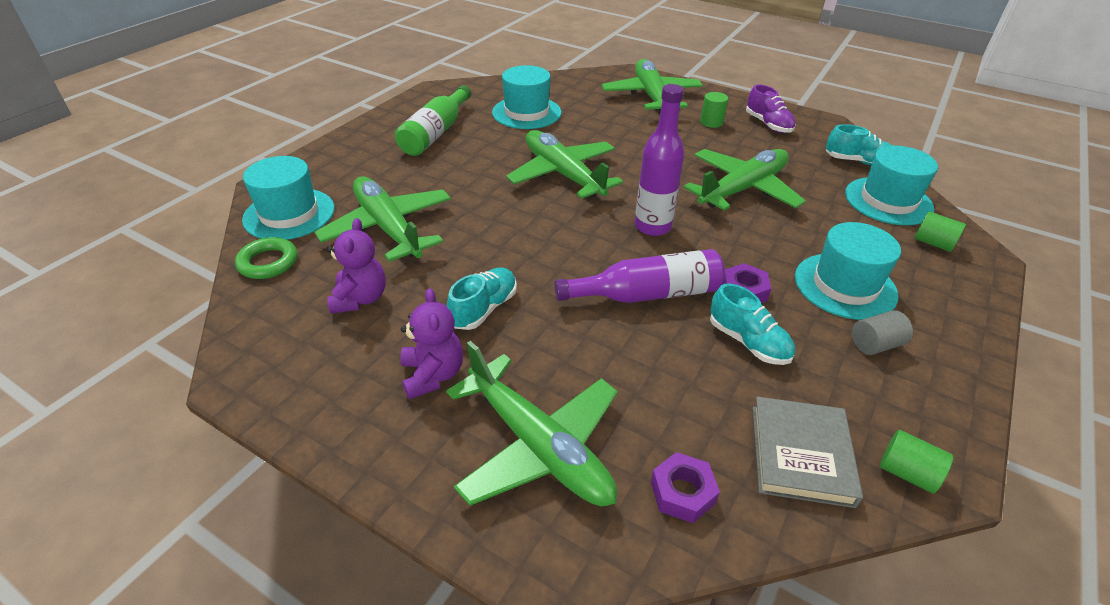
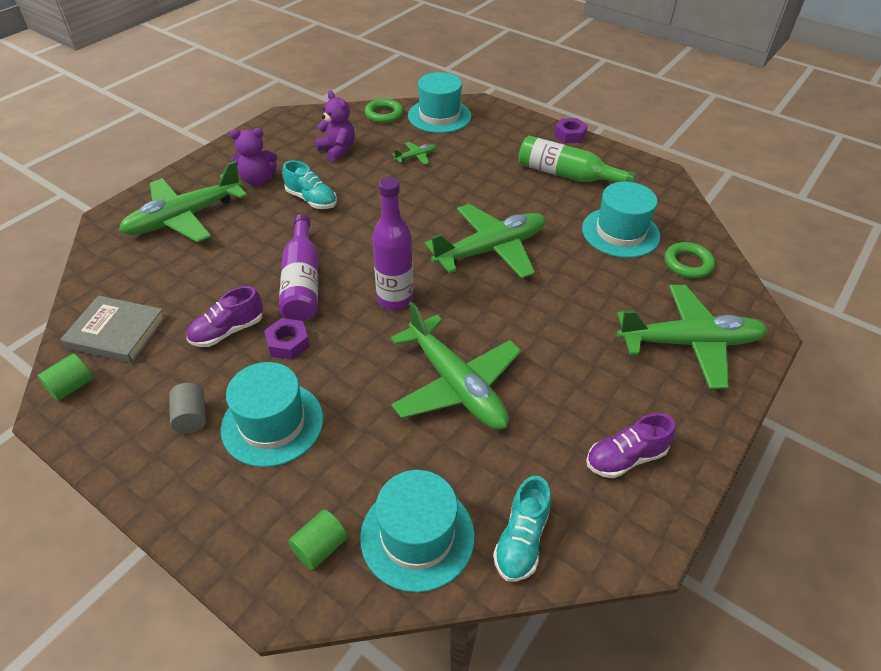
camera: 95 degrees right, 5 degrees up
(360, 298) = (337, 150): purple teddy bear -> purple teddy bear turned 135 degrees counterclockwise
(388, 228) = (416, 157): green plane -> green plane, size x0.41
(563, 90) = (688, 264): none -> green ring
(682, 492) = (122, 271): purple nut -> purple nut (570, 135)
(711, 122) = (622, 392): green cylinder -> none
(748, 342) = (228, 331): turquoise shoe -> purple shoe

